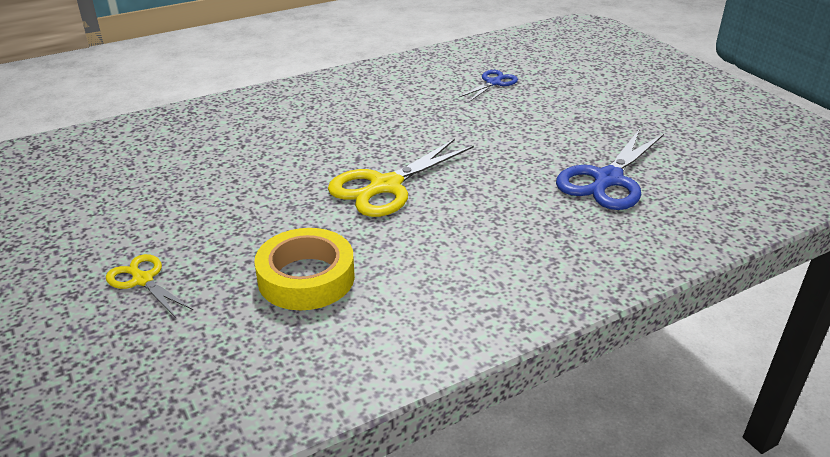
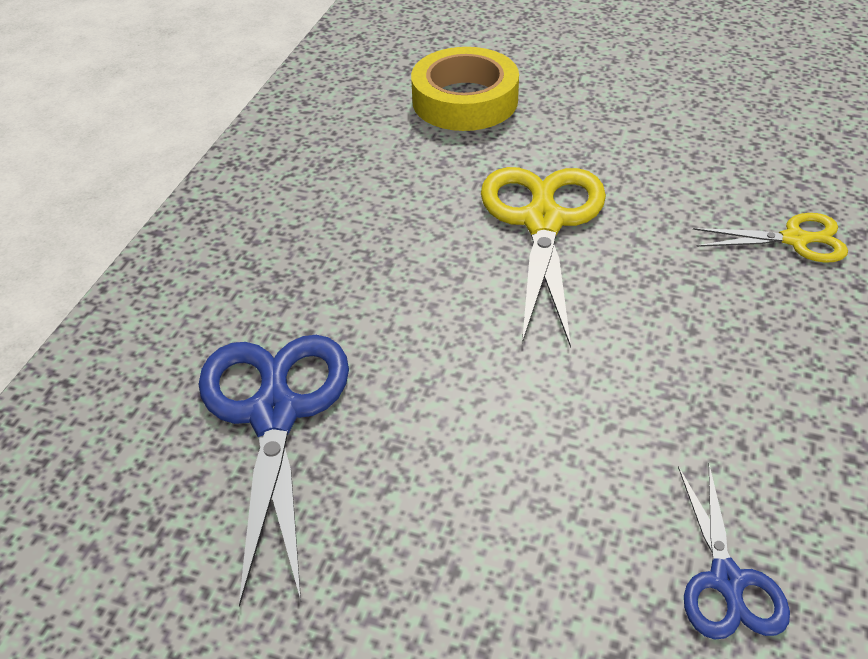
camera: 140 degrees right, 10 degrees up
(142, 280) = (582, 36): yellow scissors -> yellow scissors (795, 239)

